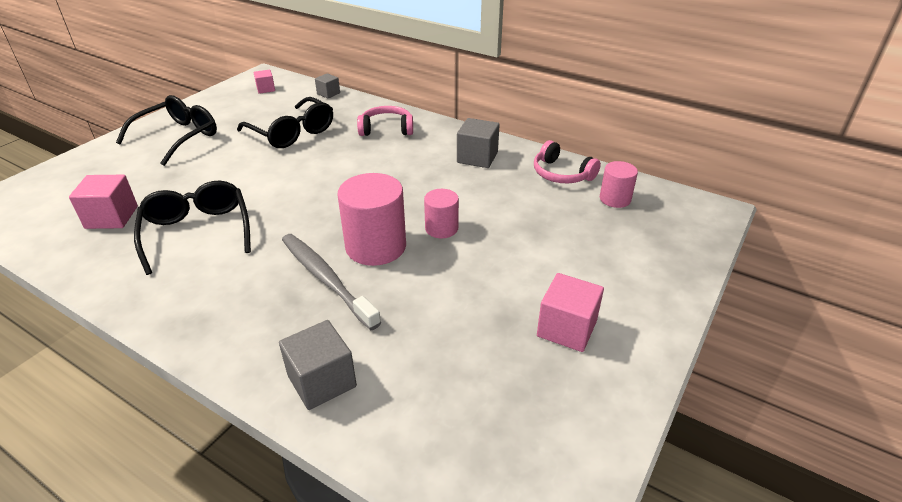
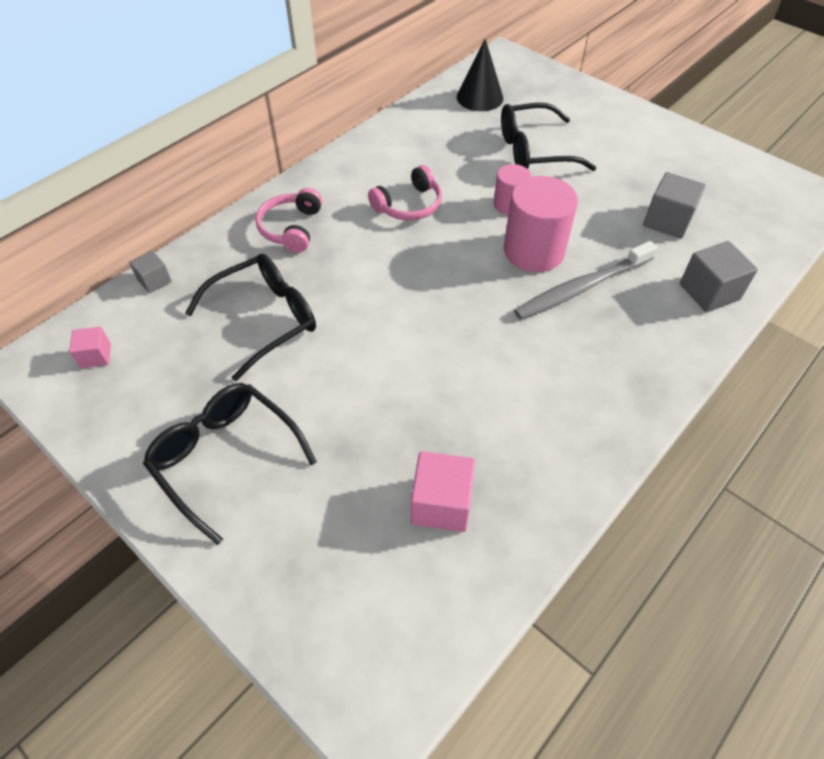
camera: 80 degrees left, 15 degrees up
(197, 232) = (489, 401): black glasses -> black glasses (533, 151)
(477, 157) = (383, 165): grey cube -> grey cube (667, 221)
(561, 174) = (431, 118): pink headphones -> pink headphones (409, 205)
(566, 328) = (644, 156): pink cube -> none
(615, 199) = (479, 97): pink cylinder -> black cone

